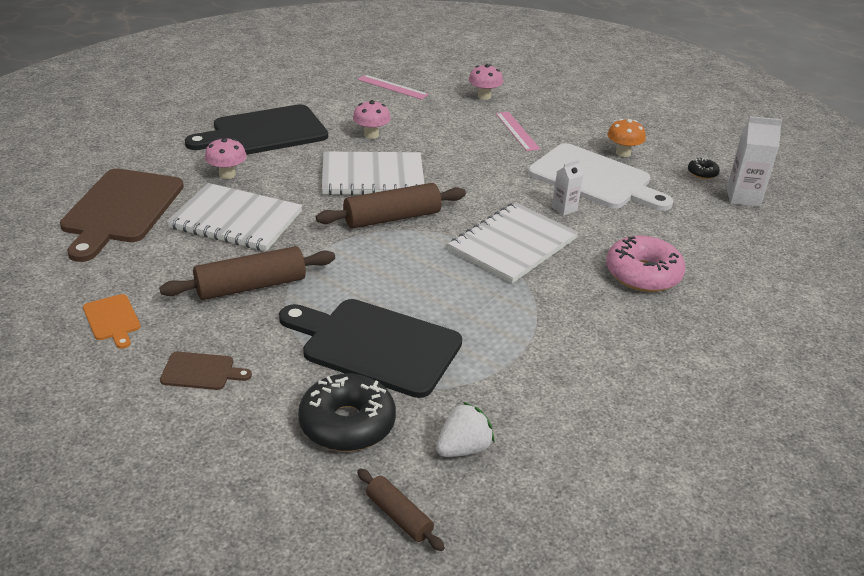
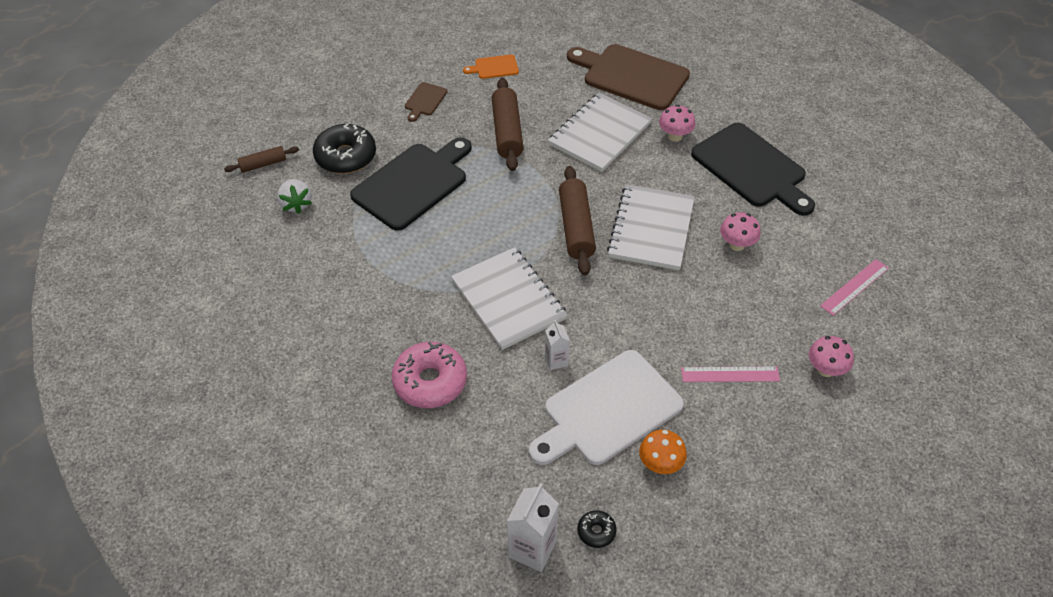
camera: 110 degrees right, 15 degrees up
(264, 132) = (752, 168): black cutting board -> black cutting board turned 150 degrees clockwise

